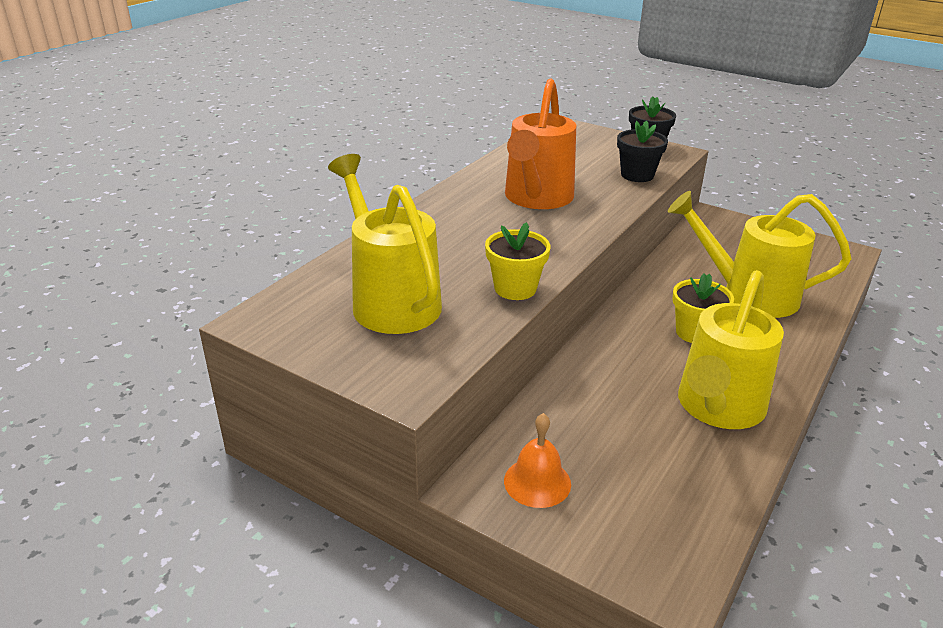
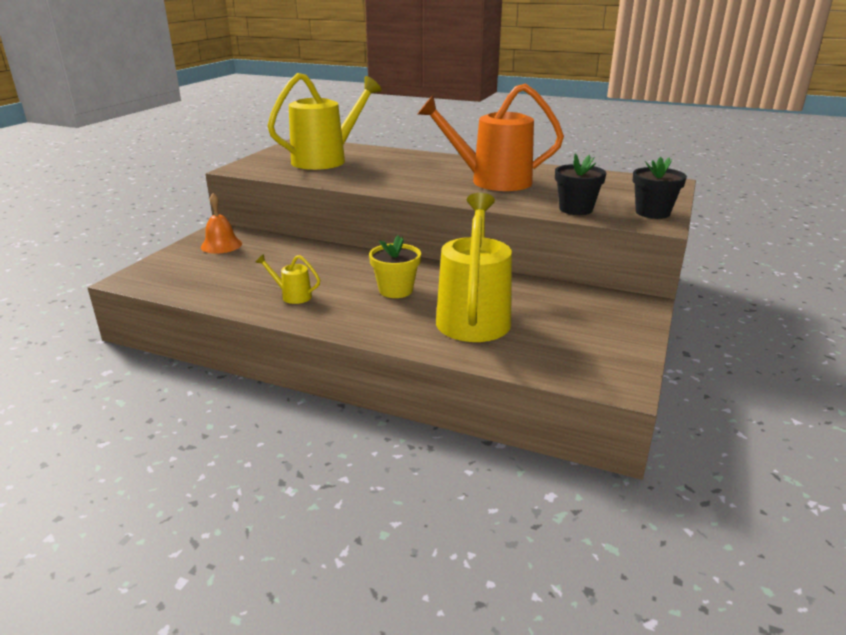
camera: 80 degrees right, 5 degrees down
(515, 288) = (347, 182): yellow flower pot -> none
(717, 408) = (292, 296): yellow watering can -> yellow watering can, size x0.42

